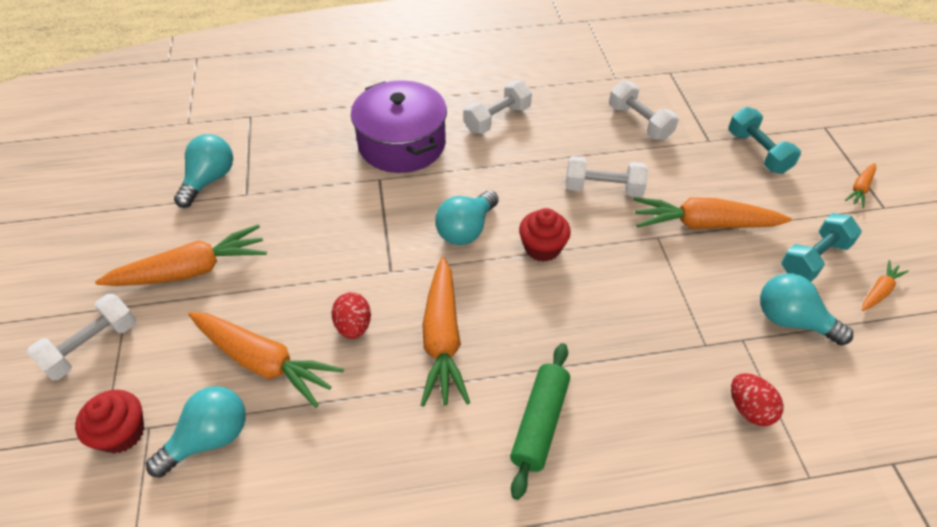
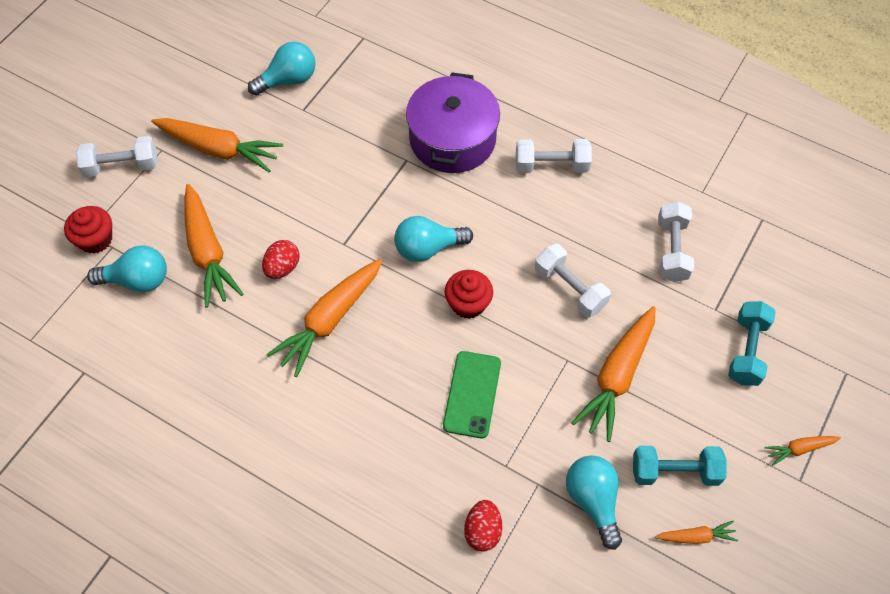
camera: 40 degrees right, 10 degrees up
(540, 423) = (334, 426): green rolling pin -> none
(620, 311) = (472, 394): none -> green phone
(703, 224) = (617, 377): orange carrot -> orange carrot turned 105 degrees counterclockwise

